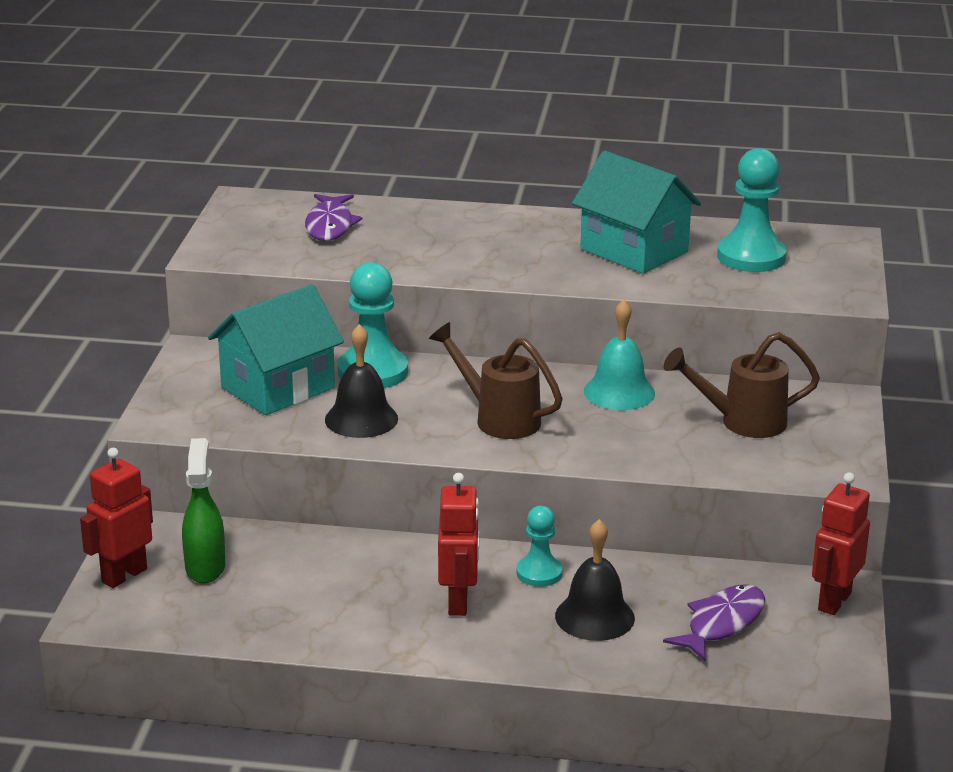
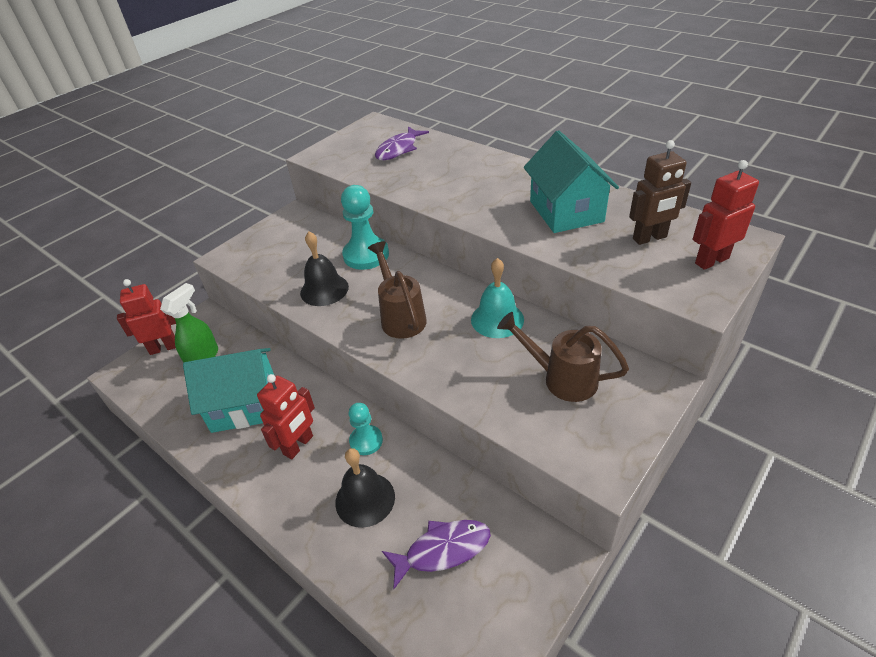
camera: 35 degrees right, 15 degrees up
(278, 388) = (306, 251): turquoise house -> turquoise house (244, 405)
(751, 257) = (650, 238): turquoise pawn -> brown robot
(833, 601) = (545, 569): red robot -> red robot (711, 260)

